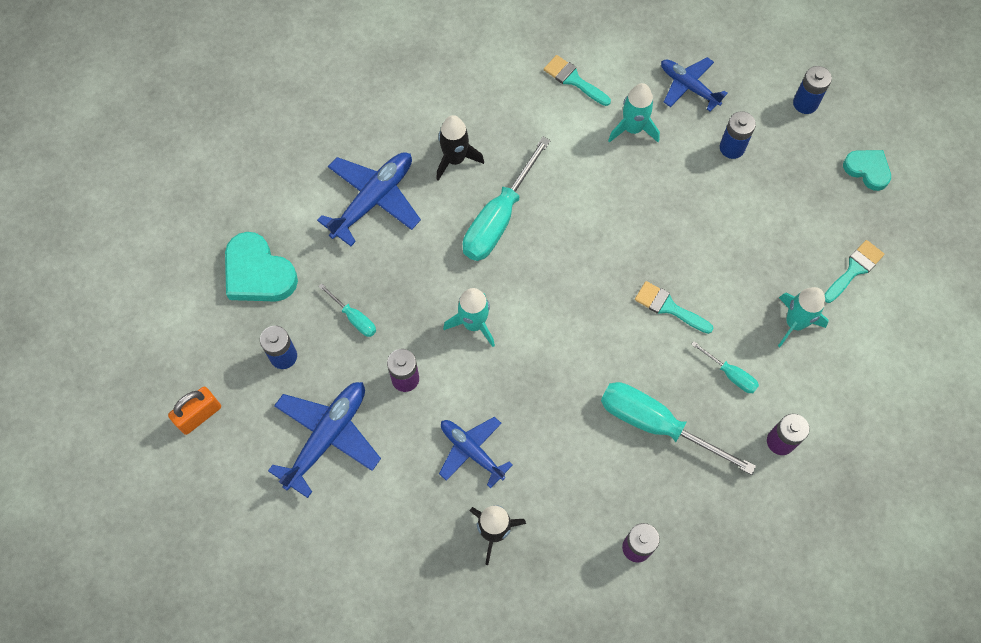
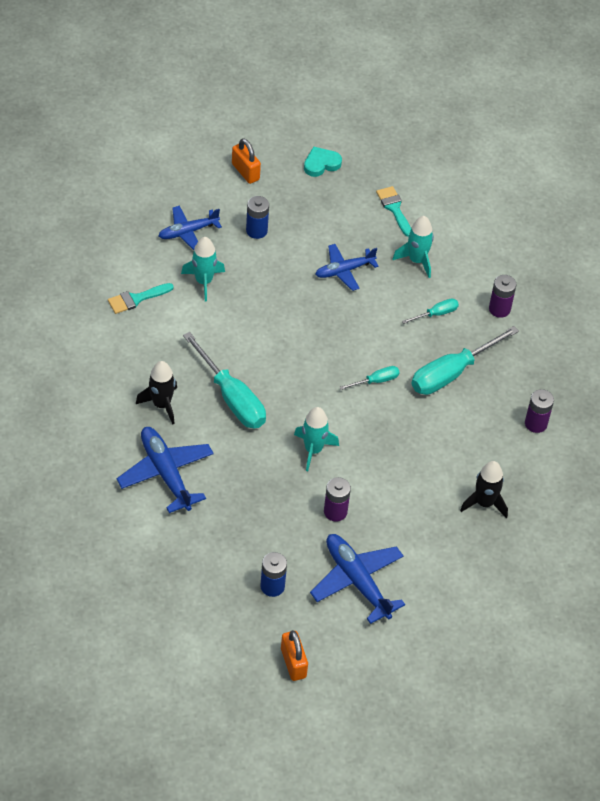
camera: 70 degrees left, 15 degrees down
(258, 273) = (187, 578): turquoise heart -> none
(354, 318) = (265, 526): turquoise screwdriver -> turquoise screwdriver (376, 381)
(471, 451) = (415, 492): blue plane -> blue plane (344, 271)
(668, 307) = (365, 326): turquoise brush -> none
(805, 103) = (245, 172): blue battery -> orange padlock

